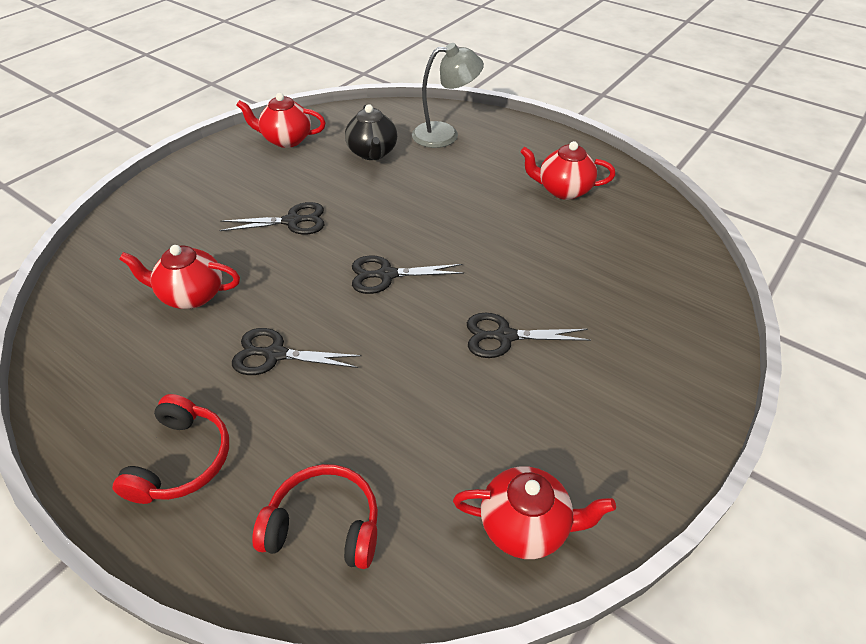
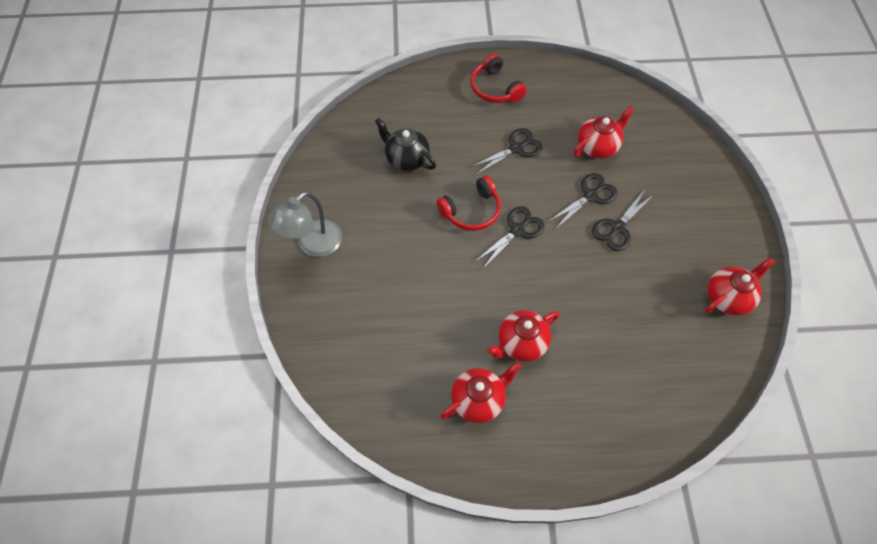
camera: 140 degrees right, 15 degrees up
(324, 525) = (415, 106): red headphones -> red headphones (471, 211)
(372, 153) = (653, 332): black teapot -> black teapot (406, 159)
(445, 134) = (629, 403): grey lamp -> grey lamp (313, 245)
(504, 336) = (416, 236): black scissors -> black scissors (590, 196)
(525, 525) = (337, 155): red teapot -> red teapot (521, 343)

